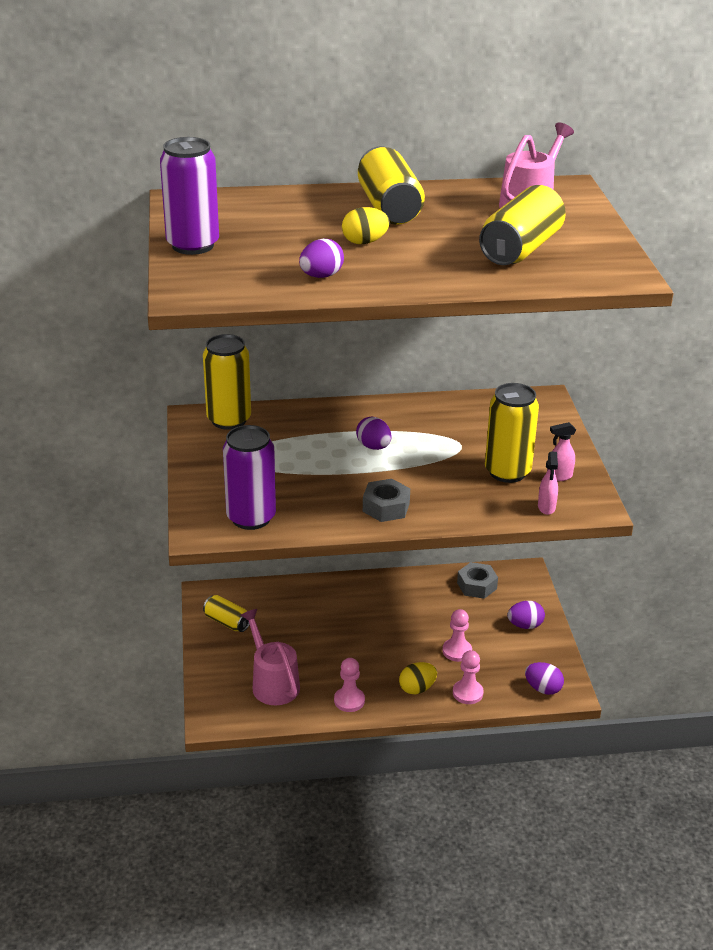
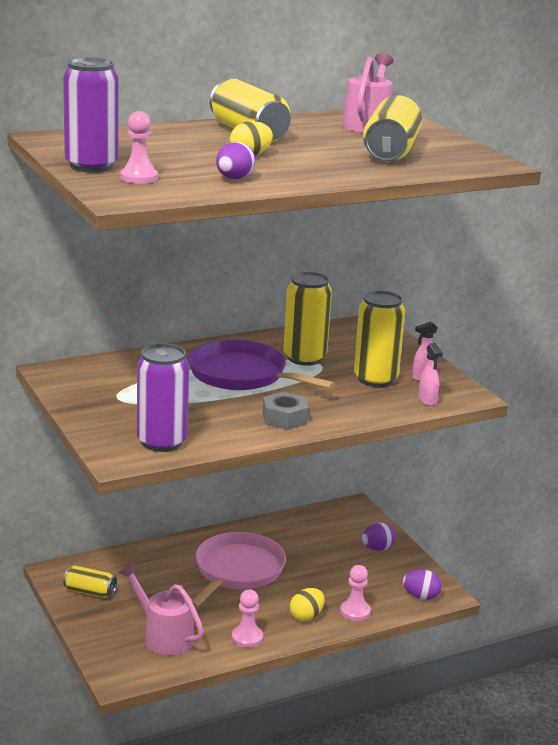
camera: 20 degrees left, 10 degrees down
(229, 420) = (87, 369): yellow can -> yellow can (304, 358)
(373, 447) = (241, 375): purple egg -> purple pan
(374, 625) = (237, 571): none -> pink pan
(457, 651) = (327, 579): pink pawn -> pink pawn (139, 178)
(477, 586) = (317, 524): grey nut -> none

